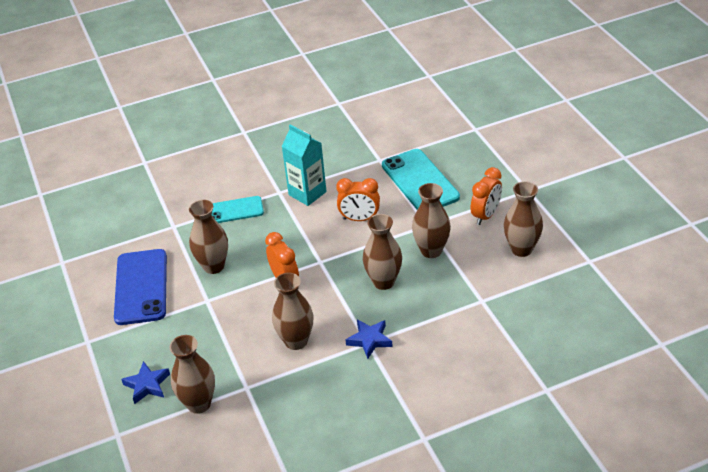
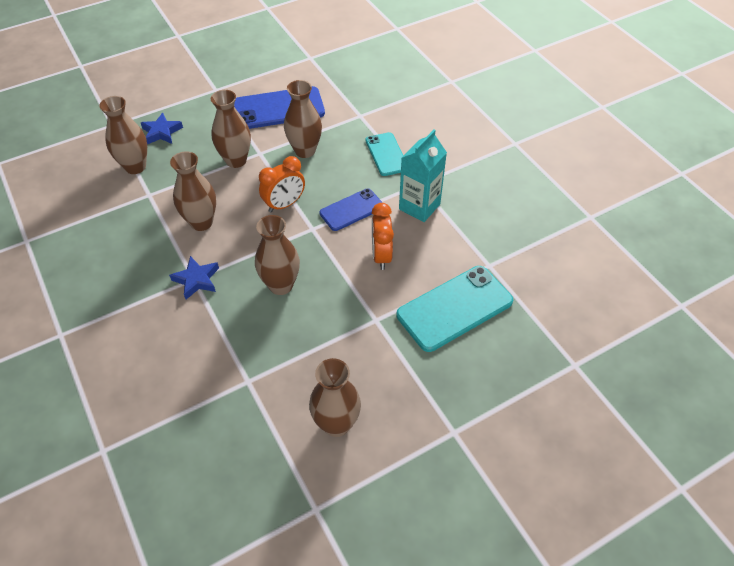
camera: 80 degrees right, 10 degrees up
(302, 235) = (351, 210): none -> blue phone
(431, 250) = (331, 327): brown vase -> brown vase (236, 160)
(486, 215) = (397, 382): orange clock -> none

